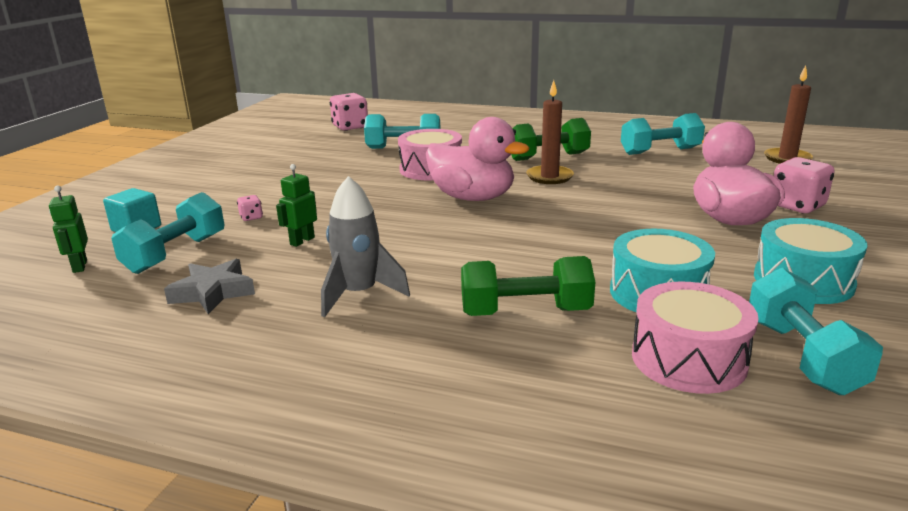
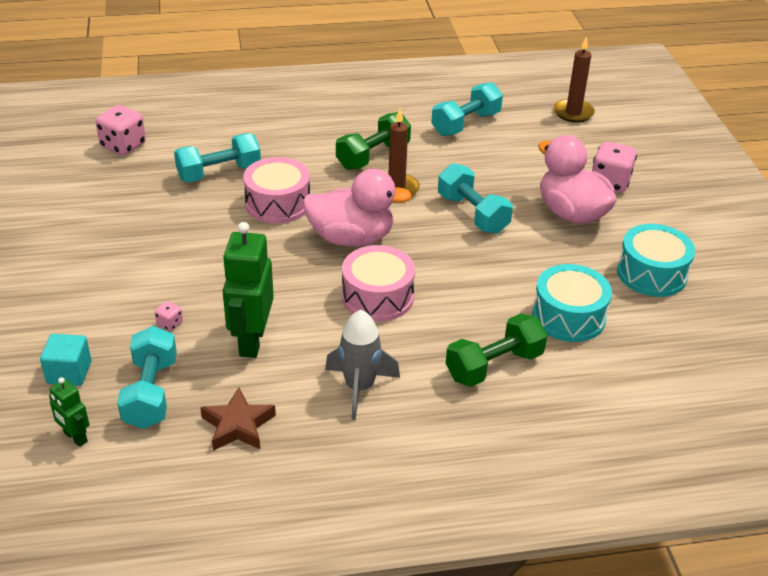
camera: 30 degrees left, 15 degrees up
(213, 292) = (238, 425): grey star -> brown star
(302, 241) = (251, 341): green robot -> green robot, size x1.94
(688, 359) = (621, 374): pink drum -> pink drum (377, 297)
(802, 356) = (681, 348): turquoise dumbbell -> turquoise dumbbell (472, 213)

